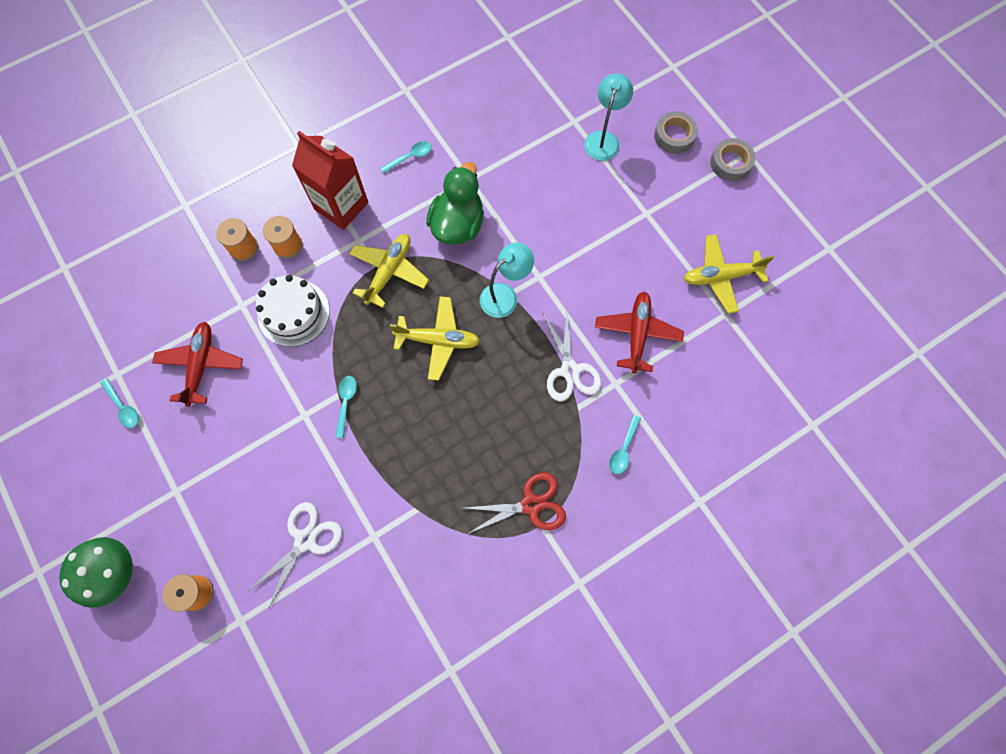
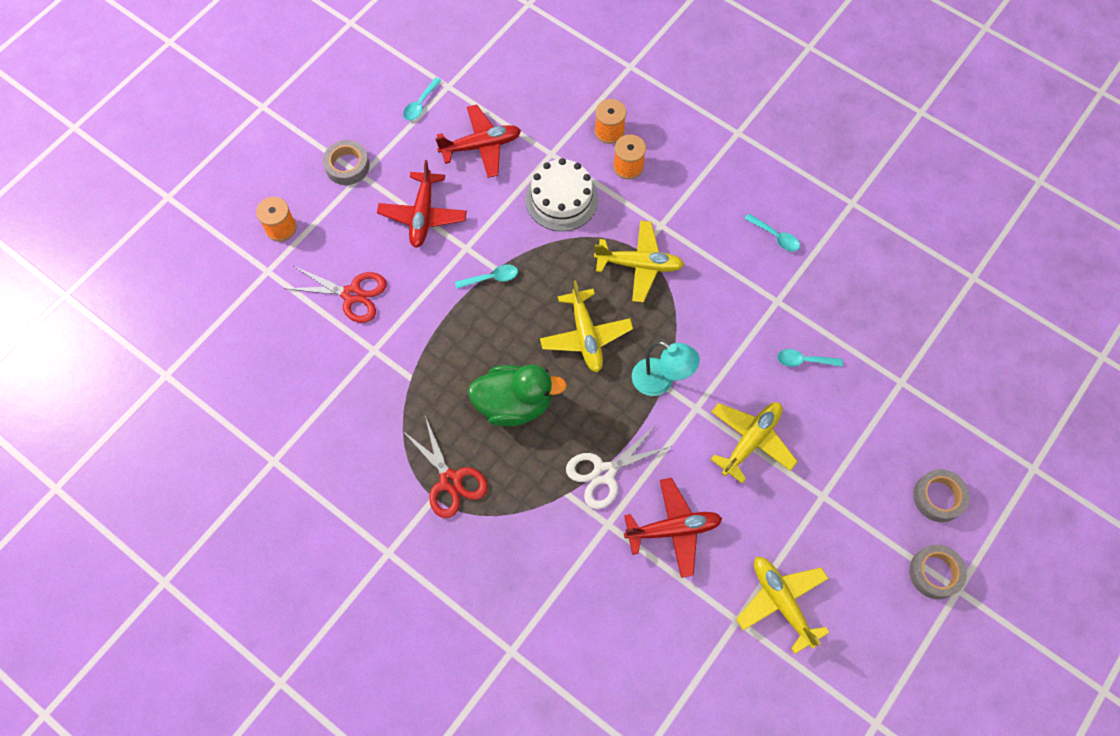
camera: 70 degrees right, 5 degrees down
(114, 572) = (279, 160): green mushroom -> none
(158, 502) = (347, 166): none -> grey tape
(250, 444) = (423, 215): none -> red plane
(305, 540) = (352, 294): white scissors -> red scissors
(341, 206) = (690, 195): red carton -> none
(458, 224) = (719, 308): green duck -> green duck (514, 404)
(583, 247) = (751, 441): none -> yellow plane
(603, 139) = (894, 421): turquoise lamp -> none
(623, 449) = (539, 554): turquoise spoon -> turquoise spoon (804, 360)

